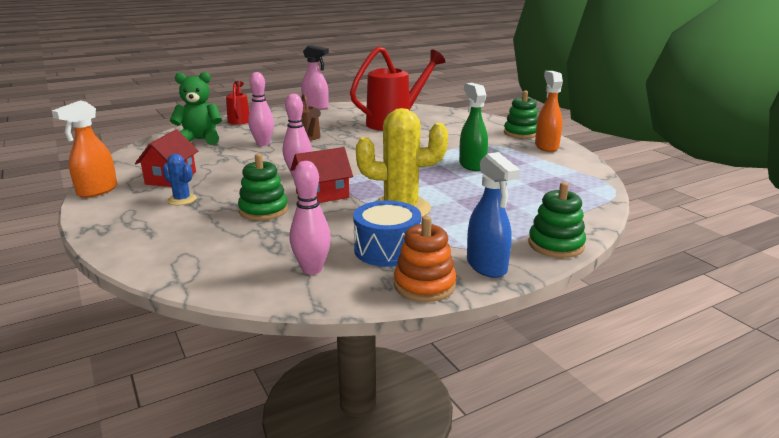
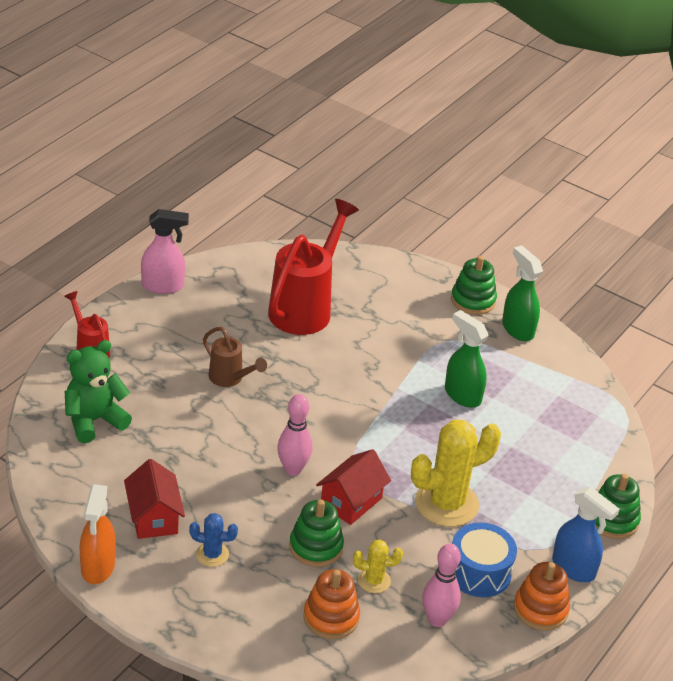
camera: 30 degrees left, 15 degrees up
(220, 248) = (331, 617): none -> orange stacking toy
(263, 144) = (185, 409): pink bowling pin -> none
(285, 236) = (374, 581): none -> yellow cactus
(546, 146) = (517, 329): orange spray bottle -> green spray bottle

